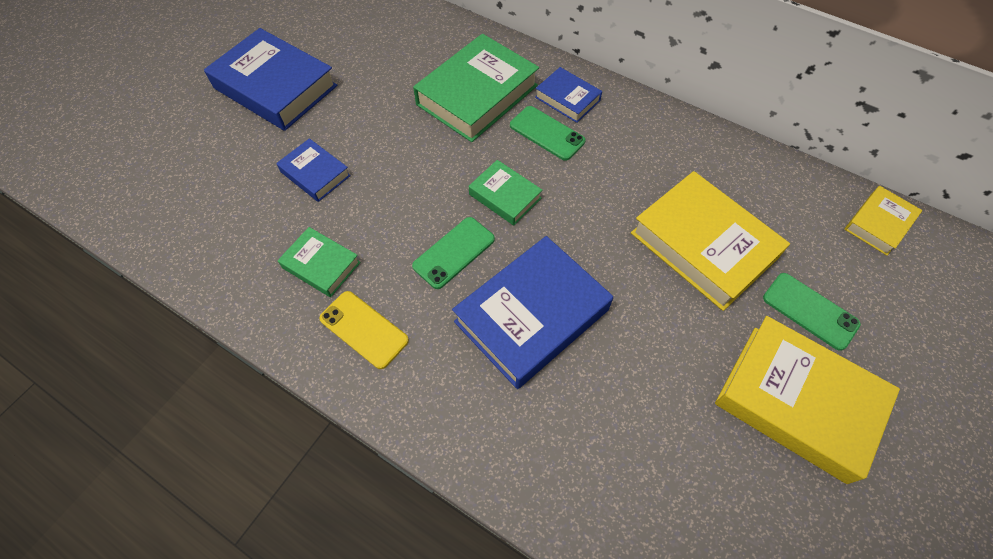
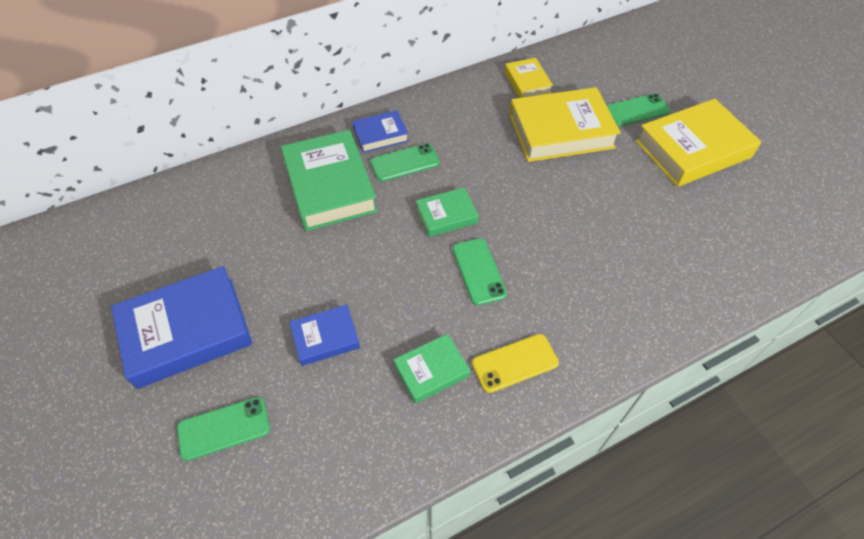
camera: 60 degrees left, 5 degrees down
(203, 154) = (224, 428): none -> green phone
(531, 316) = (563, 249): blue book -> none
(878, 224) = (594, 48): yellow book -> yellow book (527, 82)

